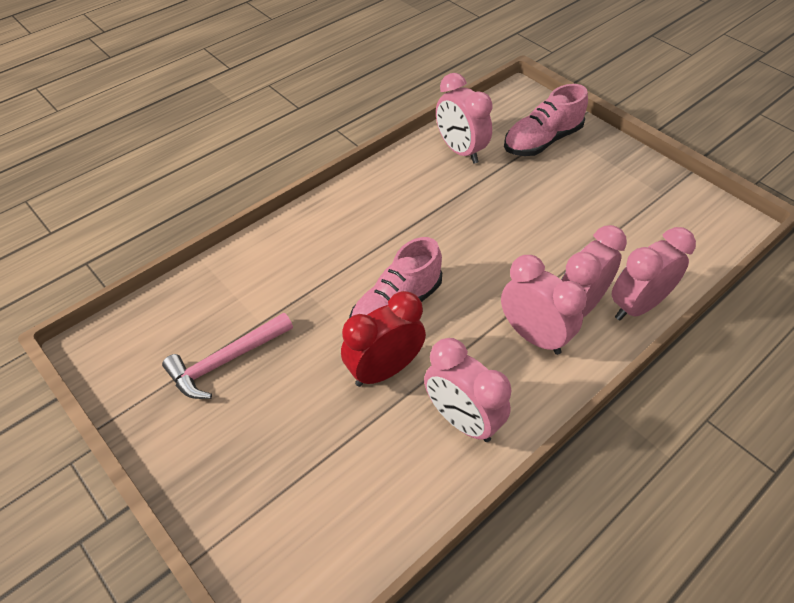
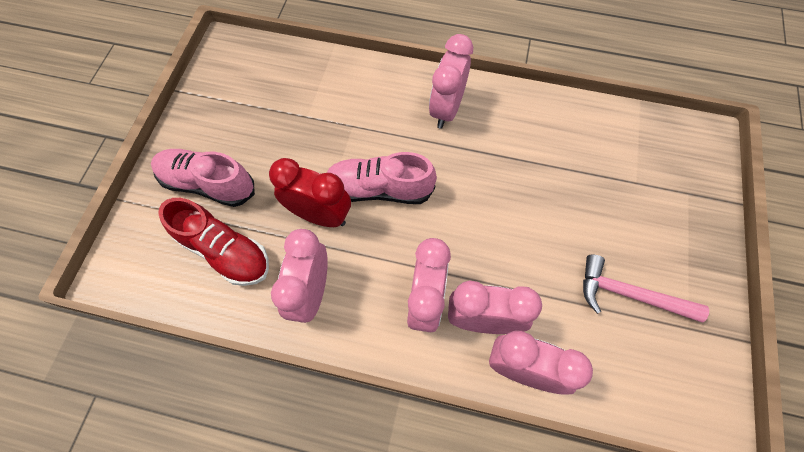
camera: 55 degrees right, 15 degrees up
(226, 361) = (263, 119): pink hammer -> pink hammer (629, 295)
(356, 476) = (225, 251): none -> red shoe
(460, 151) = (584, 133): pink clock -> pink clock (446, 109)
(542, 141) = (660, 187): pink shoe -> pink shoe (208, 184)

